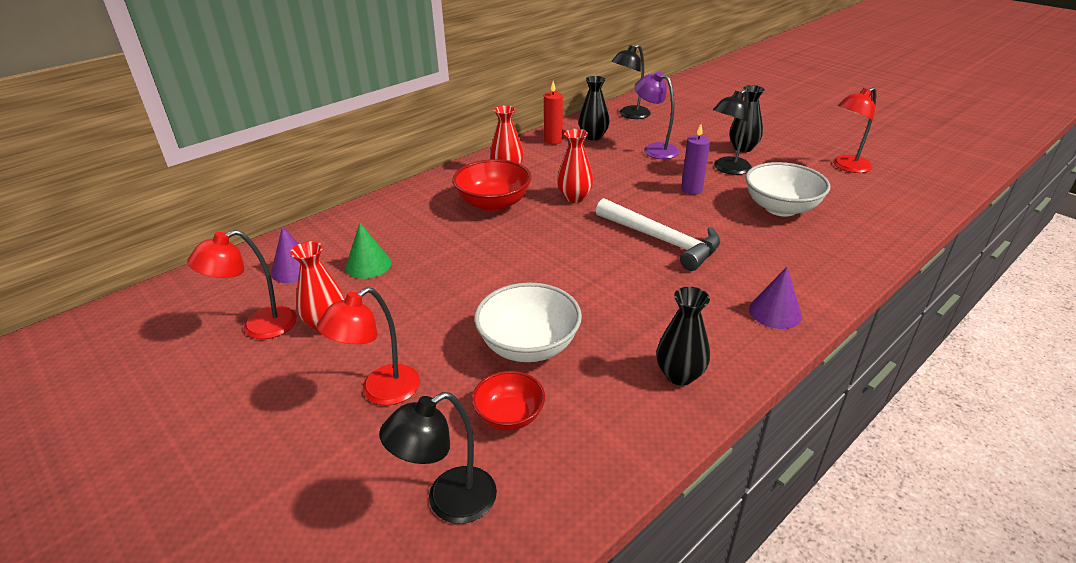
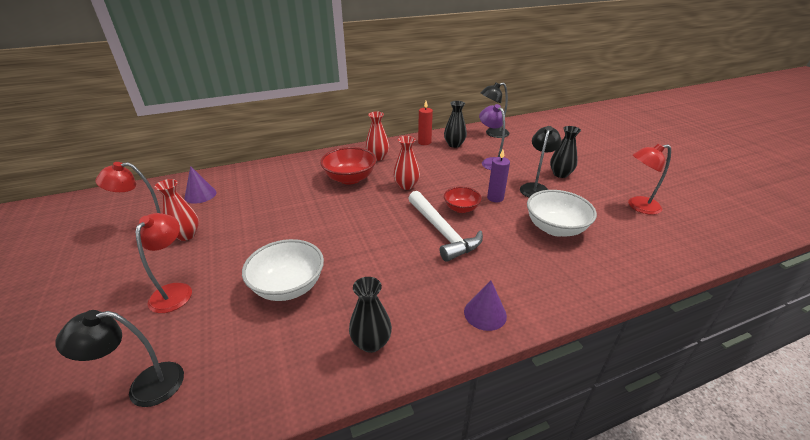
camera: 20 degrees right, 0 degrees up
(368, 265) = (242, 202): green cone -> none
(380, 392) = (175, 291): red lamp -> red lamp turned 120 degrees clockwise
(509, 416) = (233, 335): red bowl -> red bowl (461, 208)
(727, 169) = (535, 188): black lamp -> black lamp turned 135 degrees clockwise

